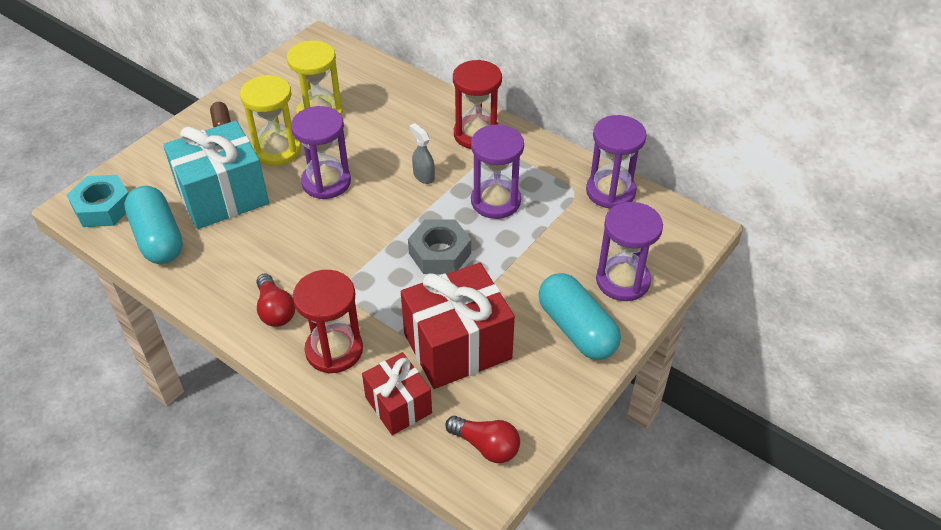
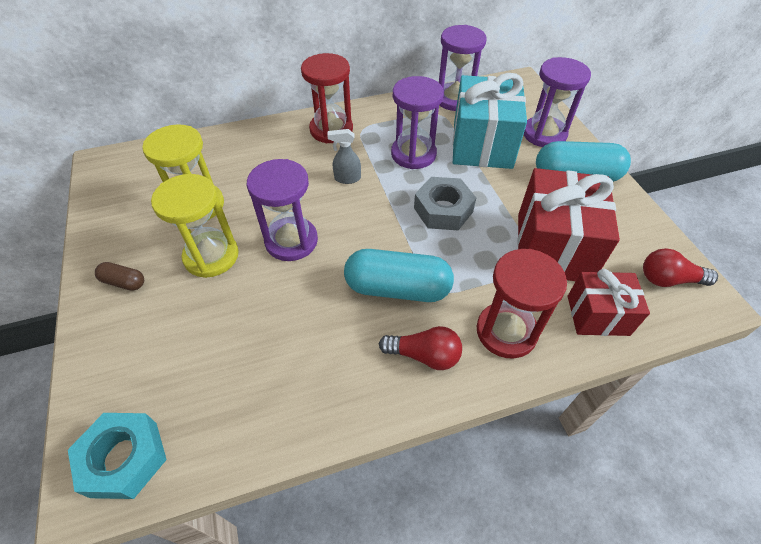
camera: 55 degrees left, 5 degrees up
(158, 238) = (232, 419): turquoise capsule -> turquoise capsule (397, 288)
(223, 196) = (228, 328): turquoise gift -> turquoise gift (482, 144)
(486, 446) = (668, 279): red light bulb -> red light bulb turned 150 degrees counterclockwise

